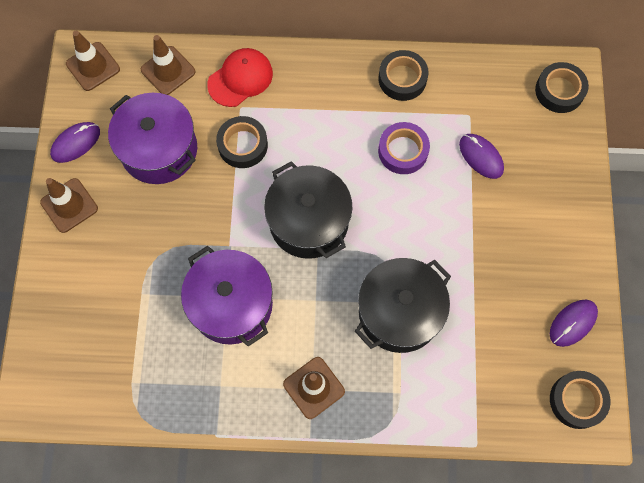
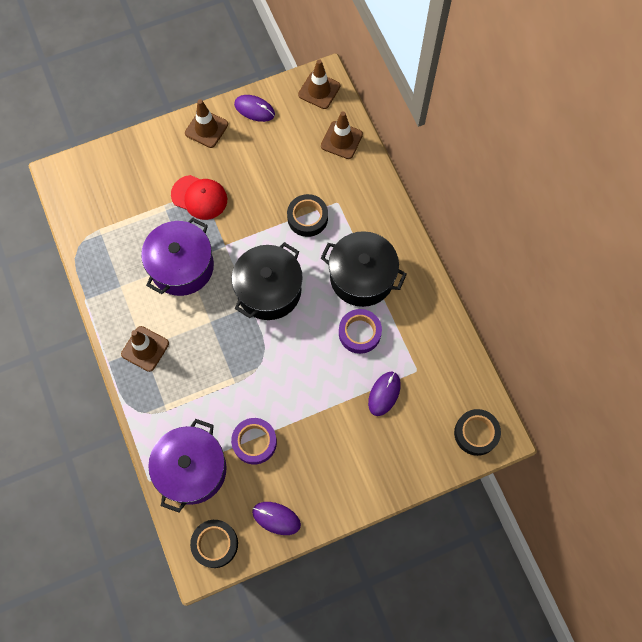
camera: 65 degrees right, 0 degrees up
(159, 150) = (276, 164): purple pot -> purple pot (192, 469)
(240, 79) = (361, 191): red cap -> red cap (199, 197)
(399, 312) = (227, 384): black pot -> black pot (362, 277)
(402, 79) = (422, 307): black tape -> none
(478, 310) = (254, 442): none -> purple tape

